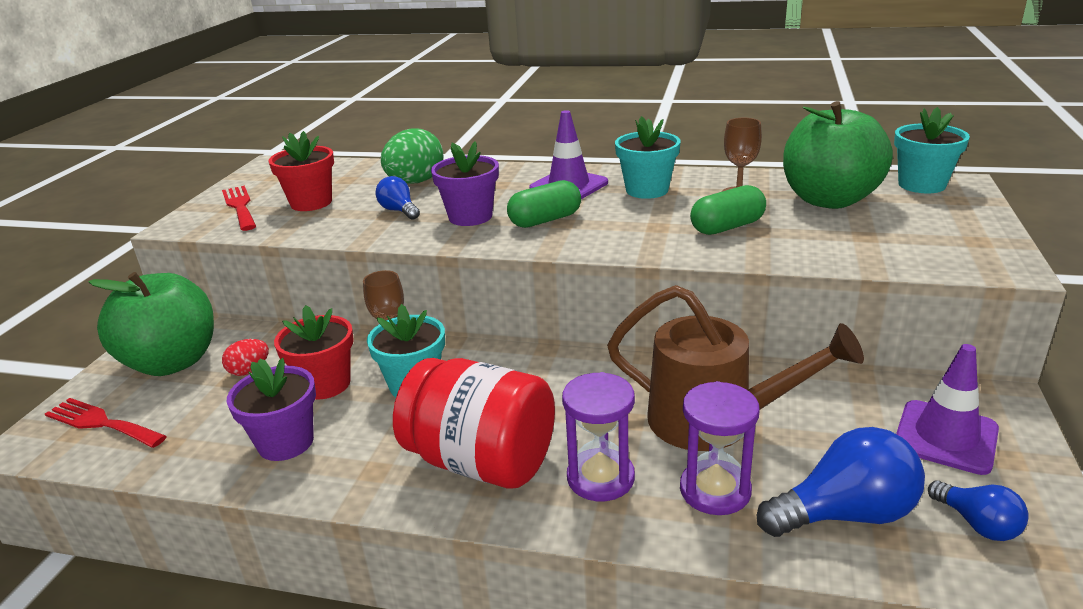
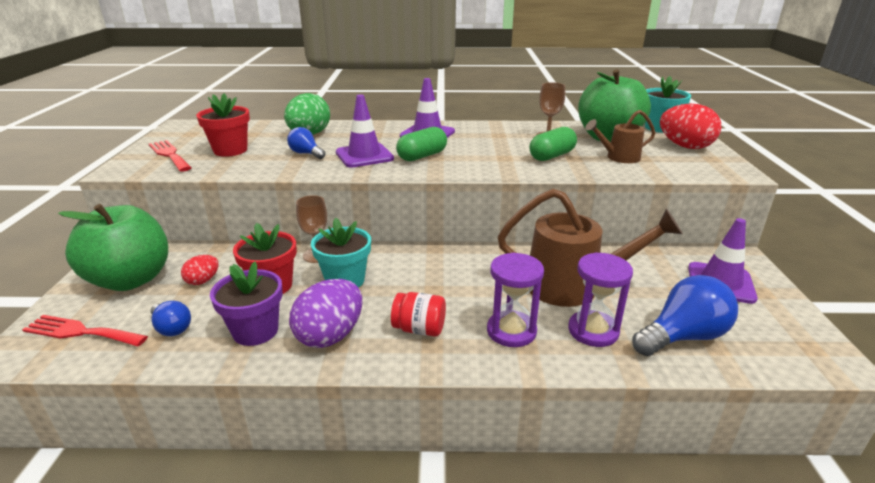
camera: 15 degrees left, 0 degrees up
(369, 458) = (330, 335): none -> purple egg
(470, 216) = (364, 156): purple flower pot -> purple traffic cone
(481, 462) = (419, 329): red jar -> red jar, size x0.49
(647, 190) = (484, 135): turquoise flower pot -> none
(827, 233) = (618, 157): none -> brown watering can
(945, 218) = (685, 146): none -> red egg
(977, 524) = (764, 333): blue light bulb -> blue light bulb (172, 328)

